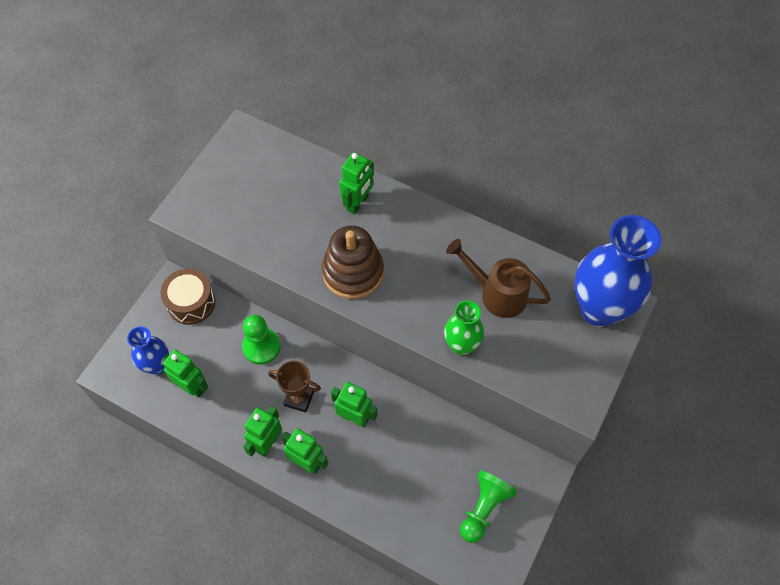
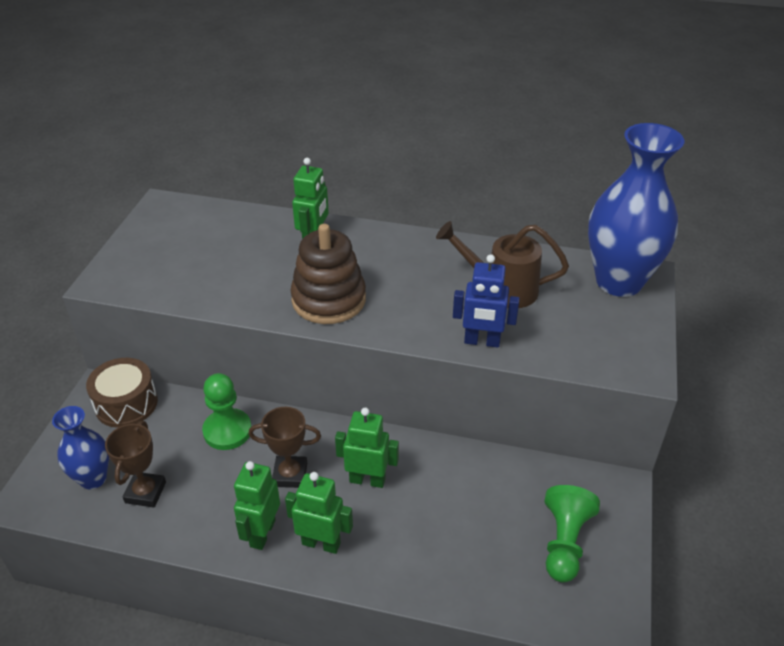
camera: 15 degrees left, 20 degrees down
(192, 387) = (145, 492): green robot -> brown trophy
(461, 345) = (482, 342): green vase -> blue robot

